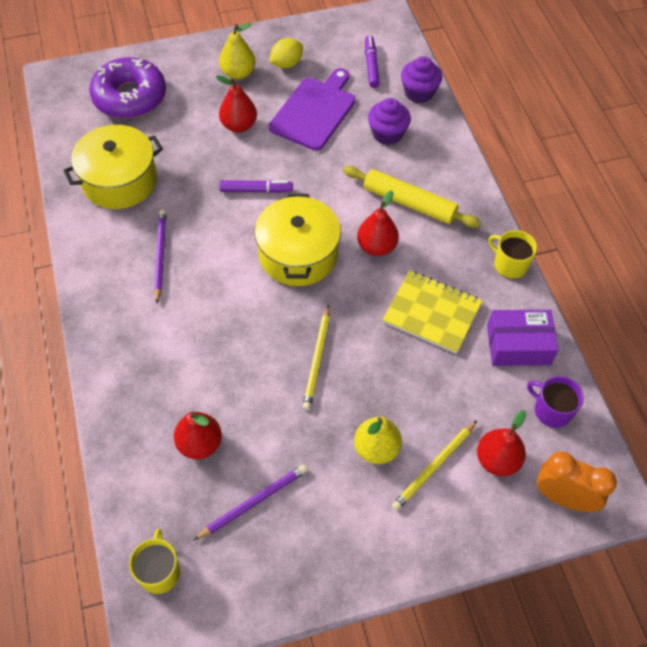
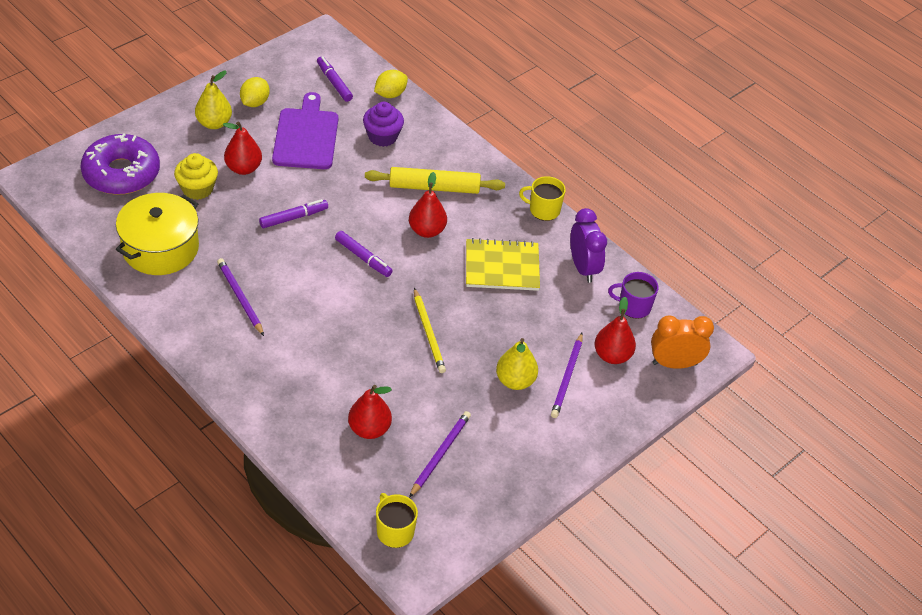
camera: 30 degrees left, 10 degrees down
(186, 133) = (197, 189): none -> yellow cupcake
(298, 254) = (363, 258): yellow pot -> purple marker
(419, 92) = (390, 94): purple cupcake -> yellow lemon
(434, 467) = (567, 377): yellow pencil -> purple pencil
(518, 345) = (583, 268): purple box -> purple clock

